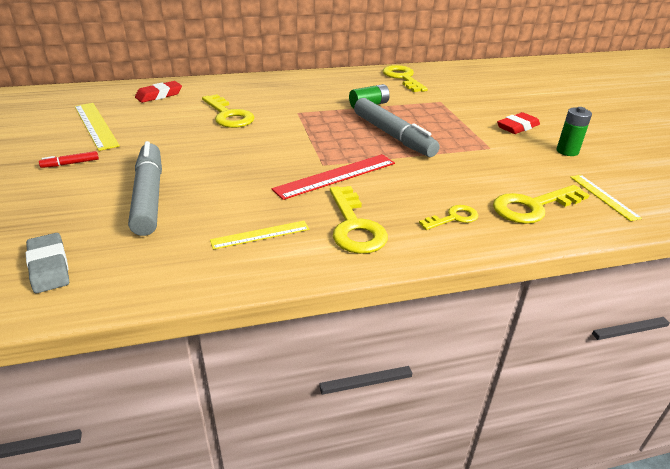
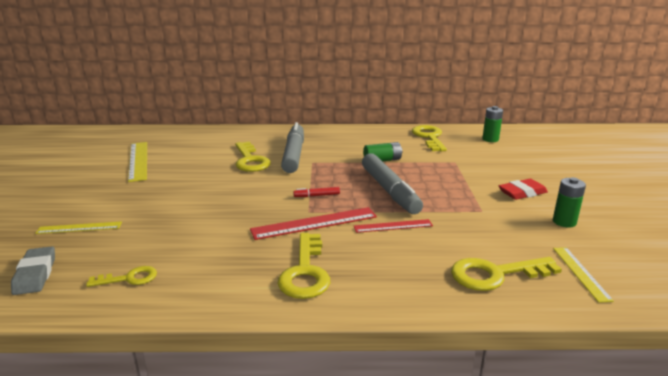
camera: 15 degrees right, 10 degrees down
(71, 163) = (101, 191): red marker -> red marker (317, 195)
(149, 196) = (145, 224): grey marker -> grey marker (294, 155)
(159, 95) = (203, 139): red eraser -> none
(260, 235) = (217, 269): yellow ruler -> yellow ruler (79, 228)
(415, 171) = (393, 226): none -> red ruler
(453, 218) = (405, 275): yellow key -> yellow key (129, 278)
(462, 76) = (490, 139): none -> green battery

